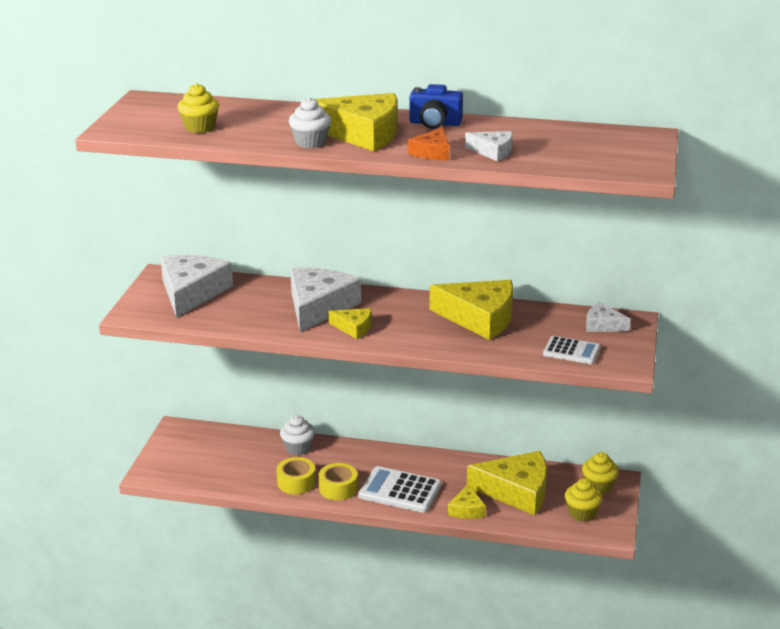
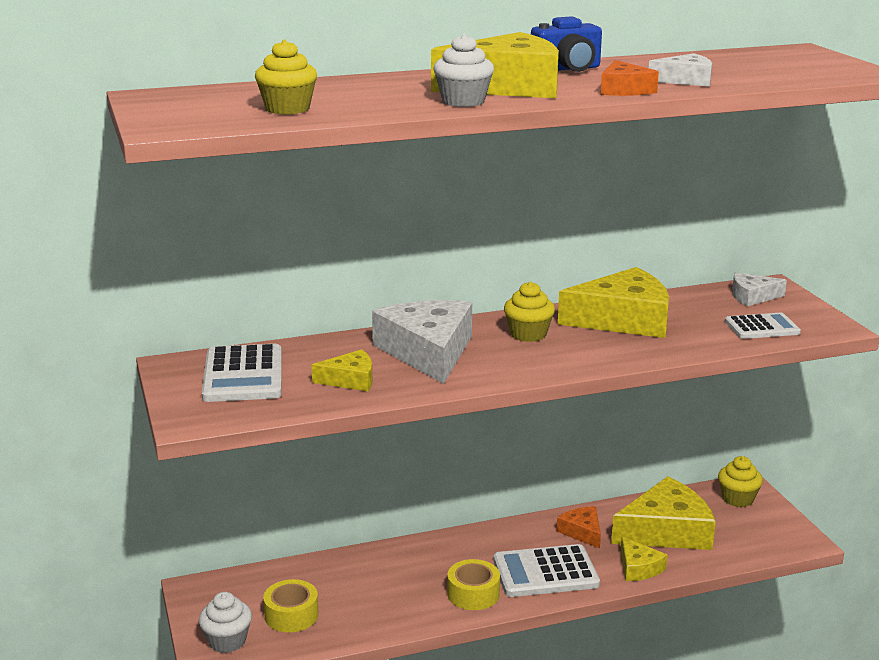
camera: 30 degrees left, 5 degrees down
(191, 292) = (243, 375): white cheese -> white calculator
(296, 482) = (416, 604): yellow tape -> yellow tape (291, 615)
(298, 448) = (376, 563): white cupcake -> white cupcake (227, 641)
(354, 328) = (501, 363): yellow cheese -> yellow cheese (350, 380)
(455, 472) = (582, 532): none -> orange cheese
(582, 513) = (754, 531): yellow cupcake -> yellow cupcake (528, 334)

